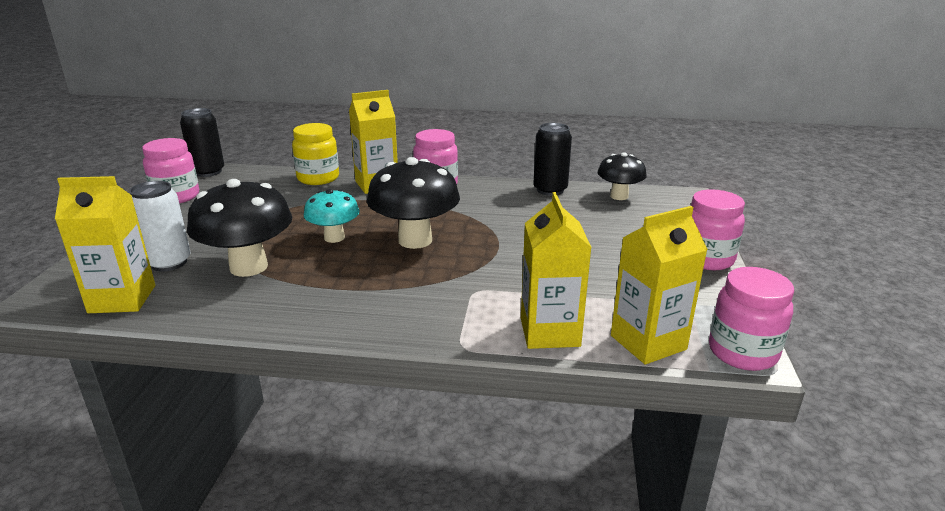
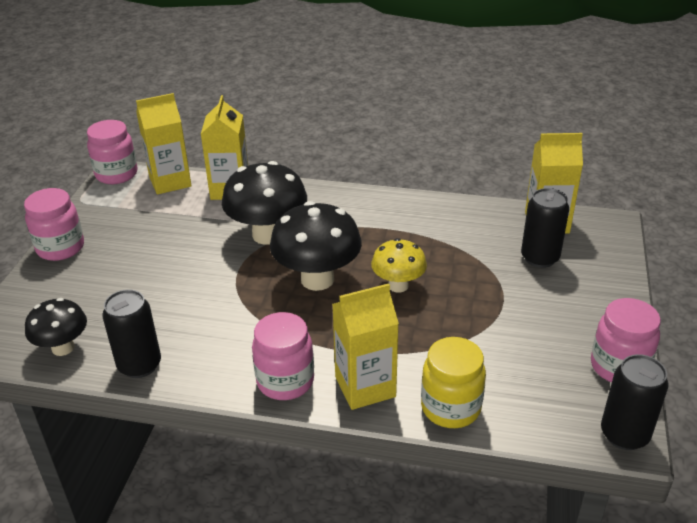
camera: 175 degrees left, 10 degrees up
(169, 263) = (540, 258): white can -> black can
(249, 267) = (465, 251): black mushroom -> black mushroom (268, 235)
(334, 238) = (398, 285): turquoise mushroom -> yellow mushroom

